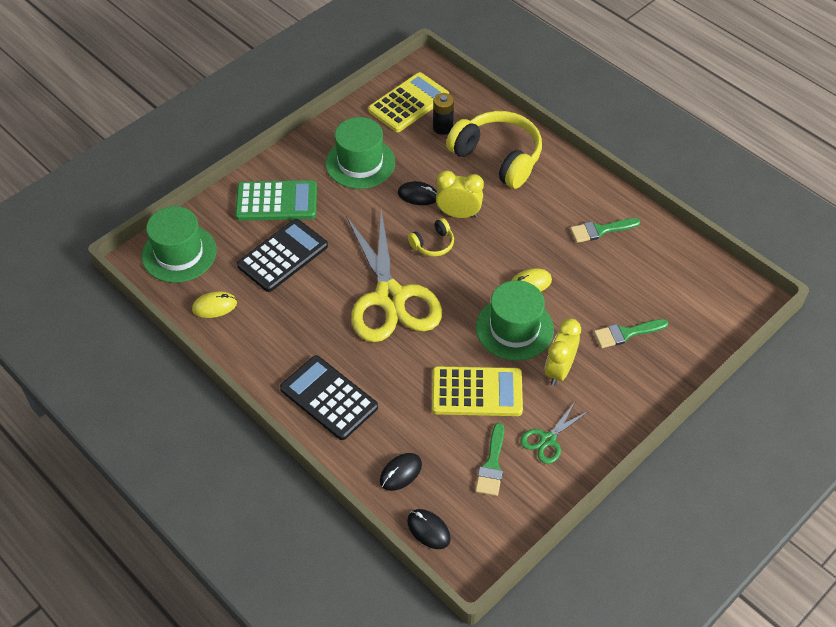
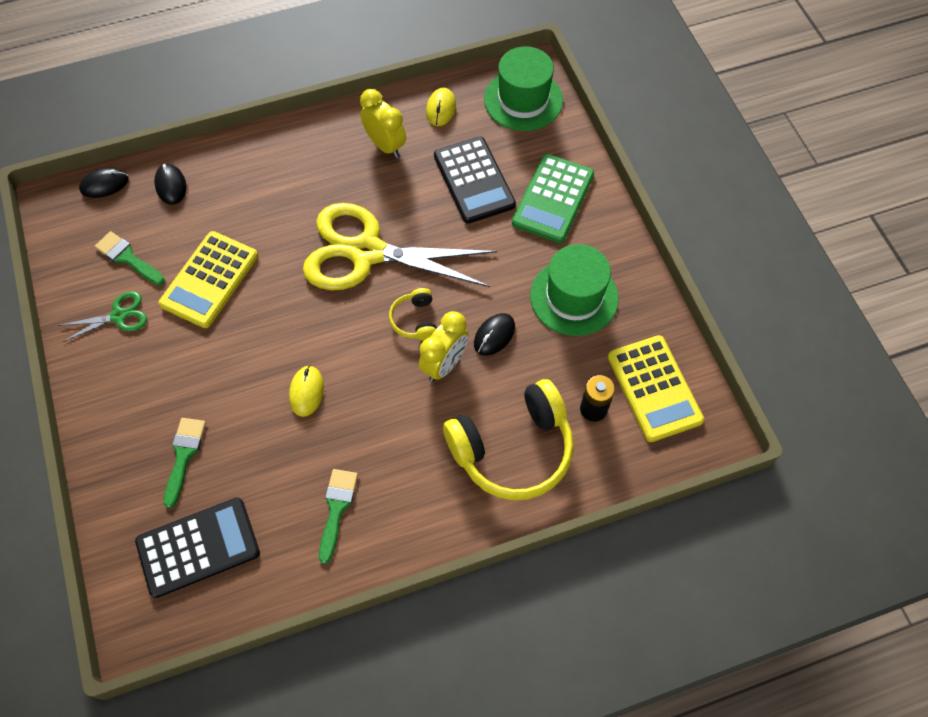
camera: 115 degrees right, 10 degrees up
(329, 398) = (282, 161): black calculator -> black calculator (198, 547)
(514, 328) = (260, 348): green hat -> none
(548, 440) = (119, 316): green scissors -> green scissors turned 90 degrees clockwise
(559, 370) = (184, 365): yellow clock -> yellow clock (385, 145)

